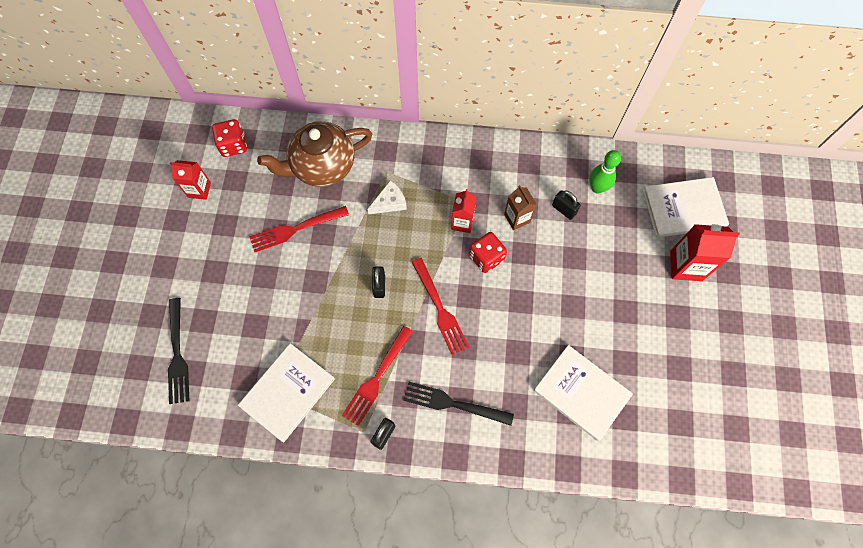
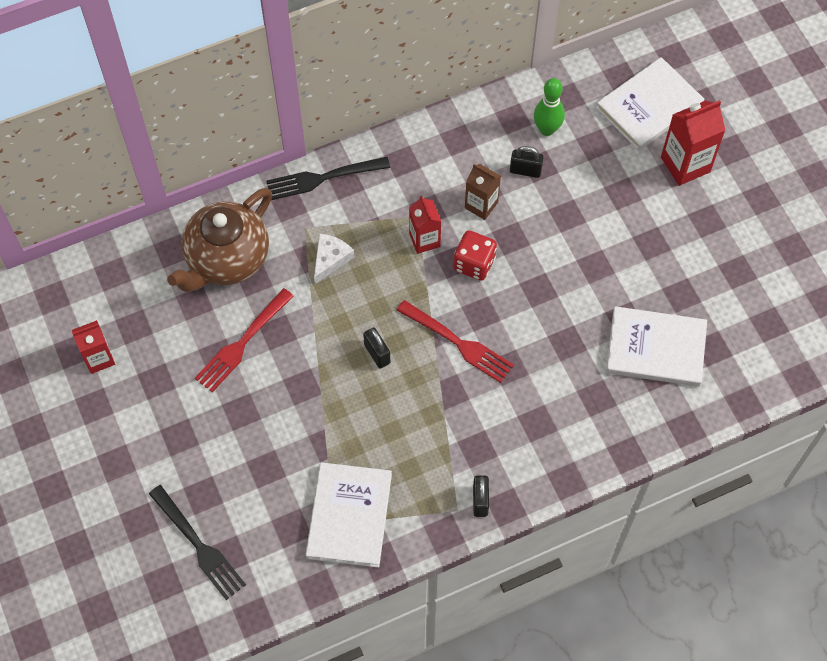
camera: 30 degrees left, 5 degrees down
(233, 145) = (105, 288): red dice -> none
(377, 378) = (436, 449): red fork -> none
(453, 404) = (533, 430): black fork -> black fork (323, 178)

